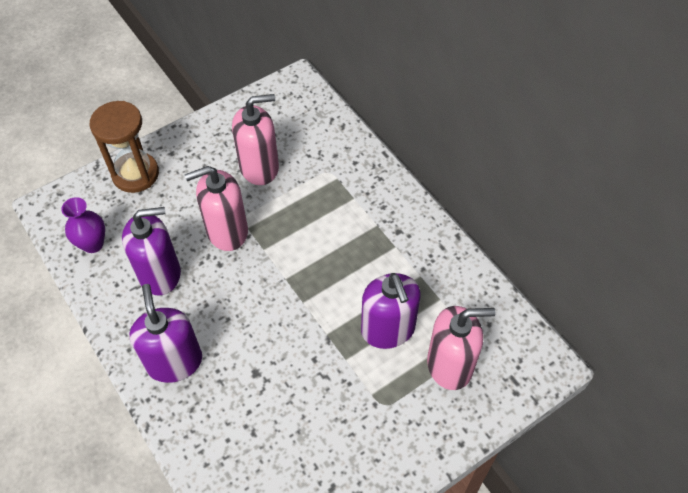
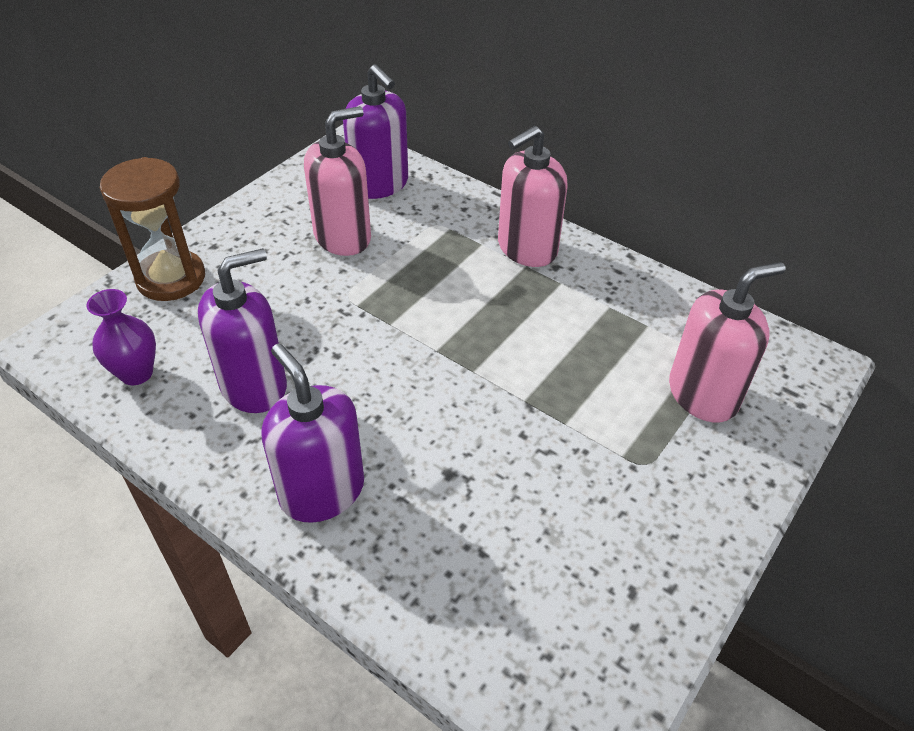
camera: 20 degrees left, 10 degrees down
(227, 231) = (330, 315): pink soap dispenser -> pink soap dispenser (527, 248)
(388, 329) = (602, 375): purple soap dispenser -> purple soap dispenser (379, 184)

